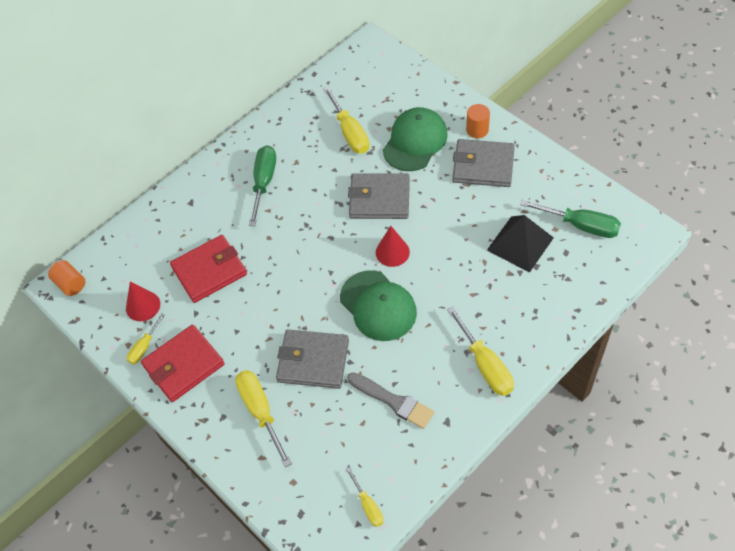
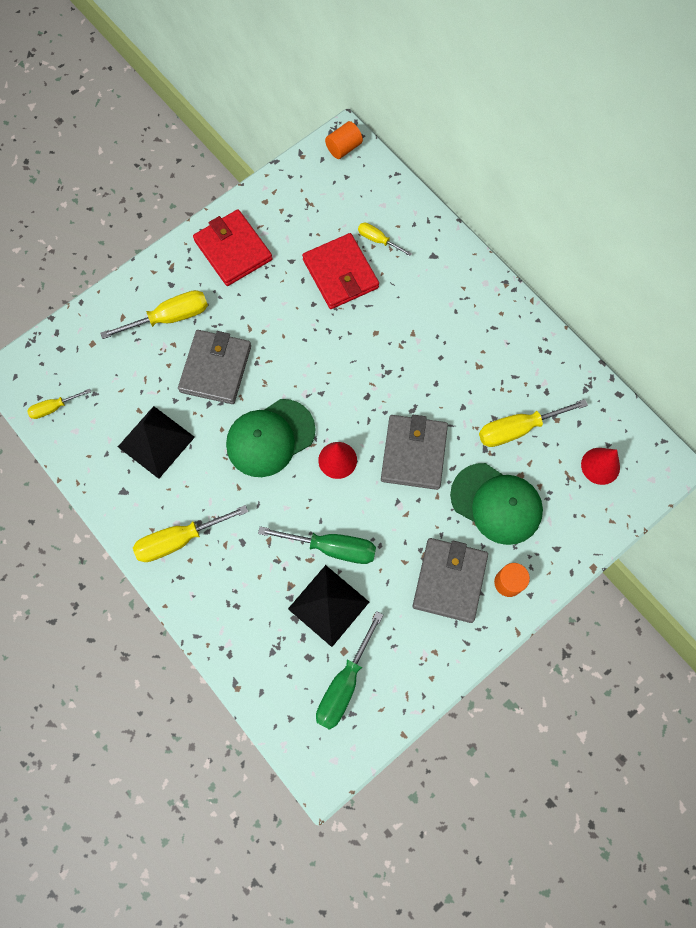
camera: 90 degrees right, 15 degrees up
(143, 306) = (307, 213): red cone -> red cone (600, 466)
(144, 347) = (260, 215): yellow screwdriver -> yellow screwdriver (378, 240)
(264, 183) = (452, 330): green screwdriver -> green screwdriver (332, 547)
(393, 401) = (156, 441): grey brush -> black pyramid

